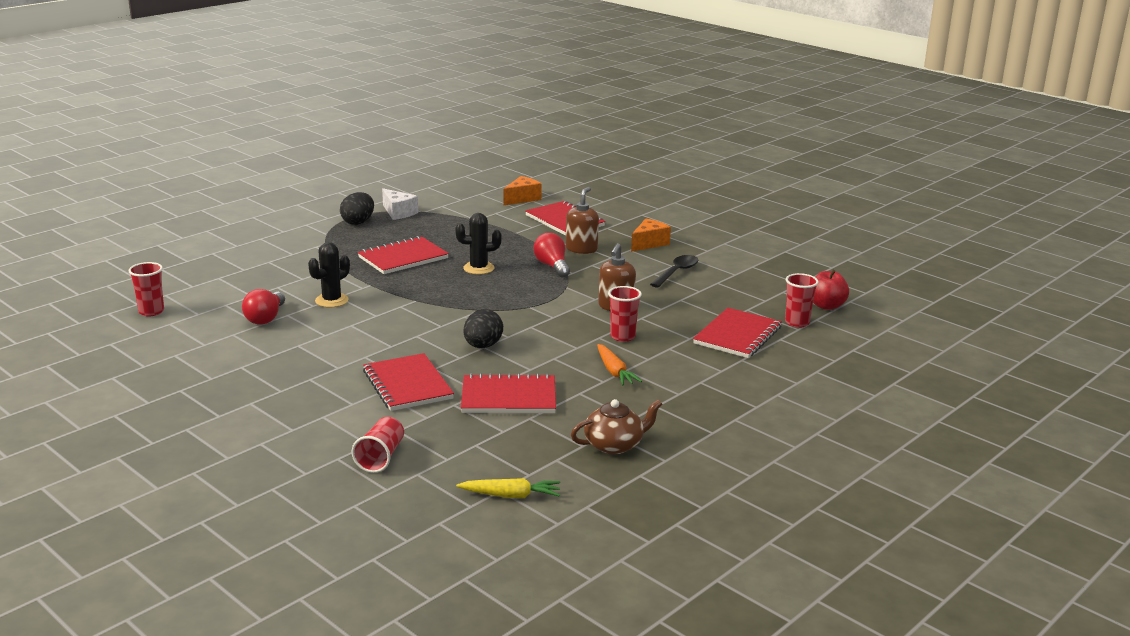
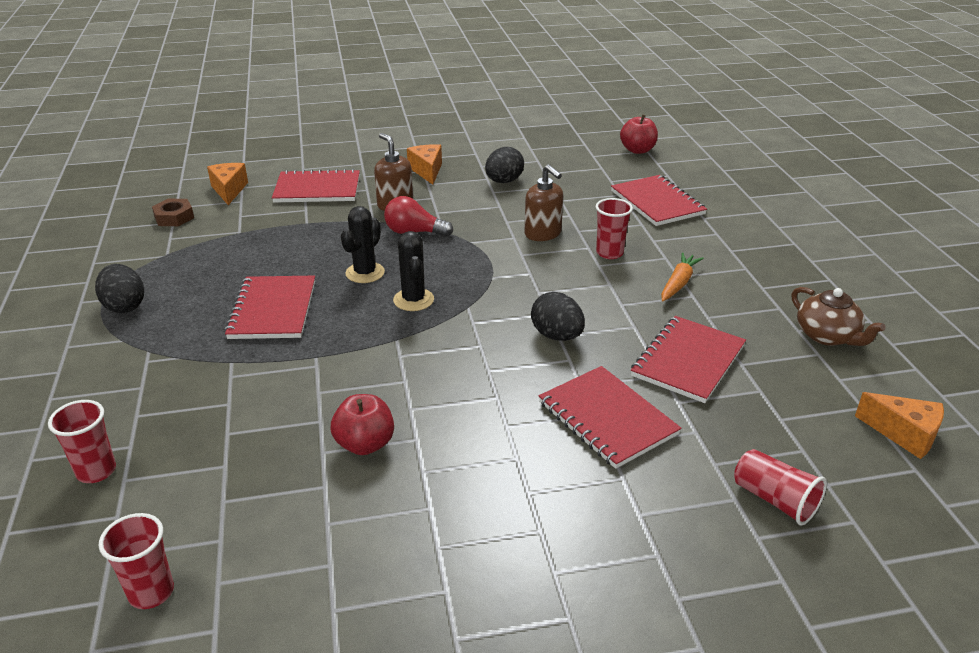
camera: 55 degrees left, 10 degrees up
(265, 318) = (312, 475): red light bulb -> none
(305, 323) = (365, 444): none -> red apple
(331, 300) = (324, 401): black cactus -> black cactus (413, 300)
(398, 212) = (143, 270): white cheese -> none
(408, 385) = (607, 418): red notebook -> red notebook turned 45 degrees clockwise
(467, 198) = (174, 217): none -> brown nut
(511, 496) = (904, 434): yellow carrot -> orange cheese
(614, 372) = (678, 283): orange carrot -> orange carrot turned 75 degrees counterclockwise
(615, 445) = (827, 336): brown teapot -> brown teapot turned 135 degrees clockwise
(677, 272) = (504, 181): black spoon -> black egg
(797, 323) = (656, 171): red cup -> red cup (96, 471)

